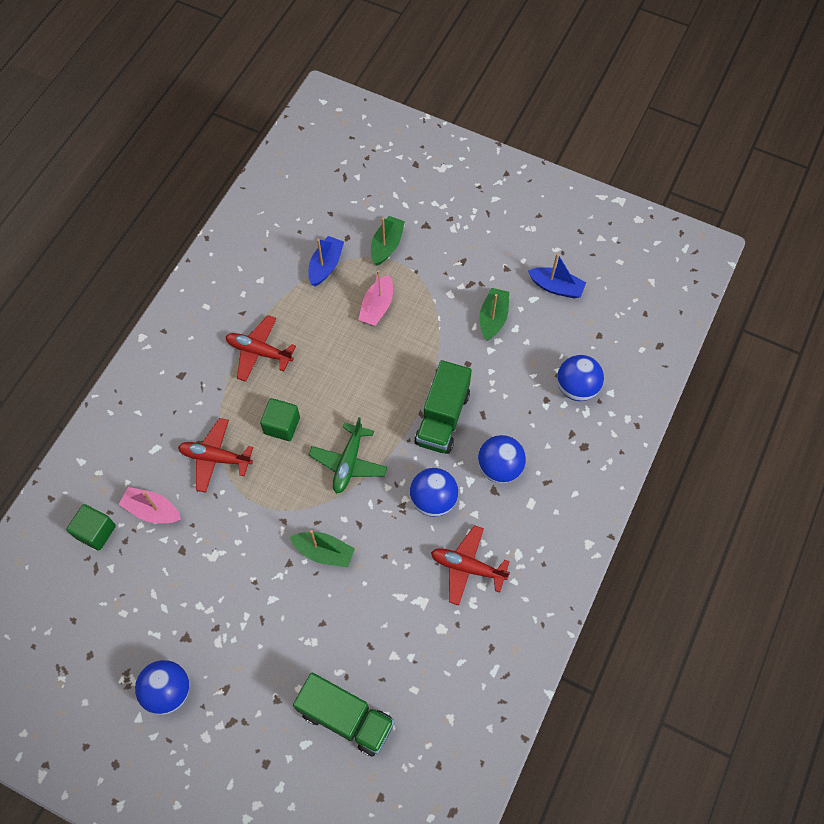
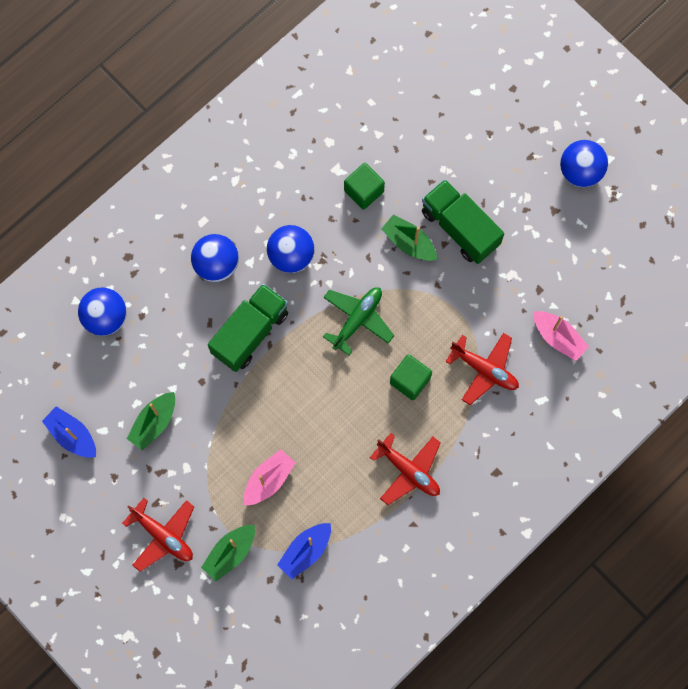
camera: 160 degrees left, 10 degrees up
(96, 532) = (616, 335): green cube -> green cube (364, 191)
(346, 718) = (435, 100): green truck -> green truck (460, 228)
(467, 567) = (285, 184): red plane -> red plane (163, 535)

